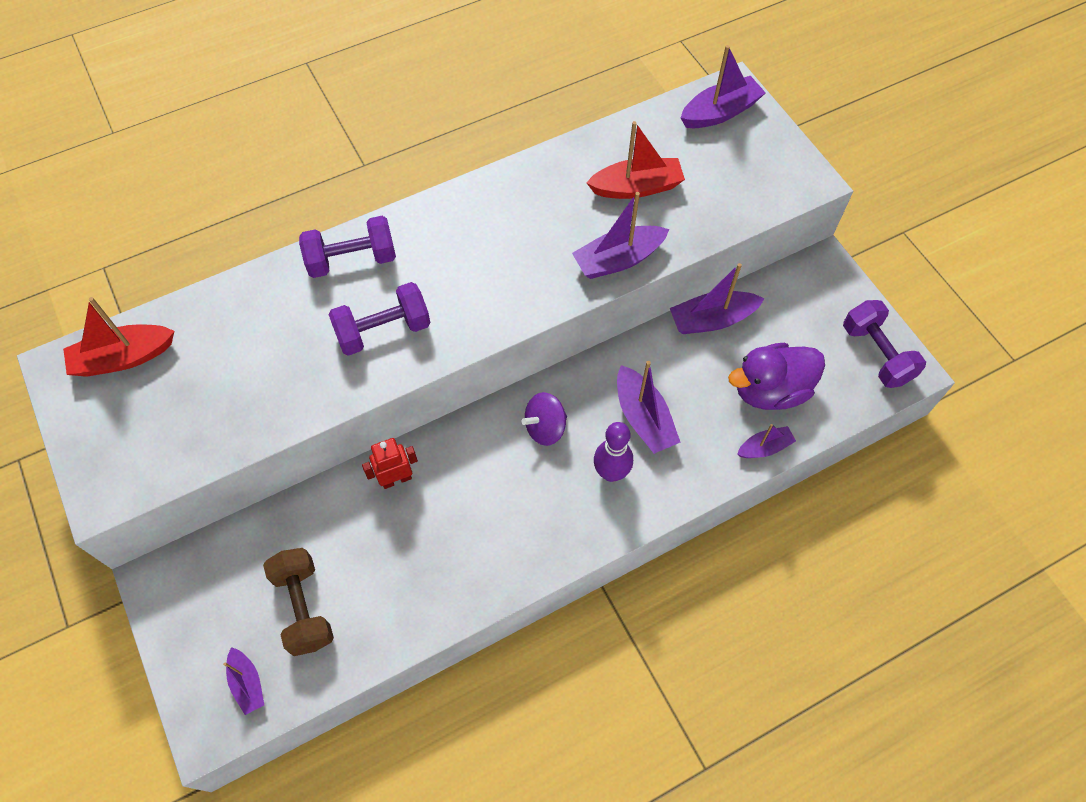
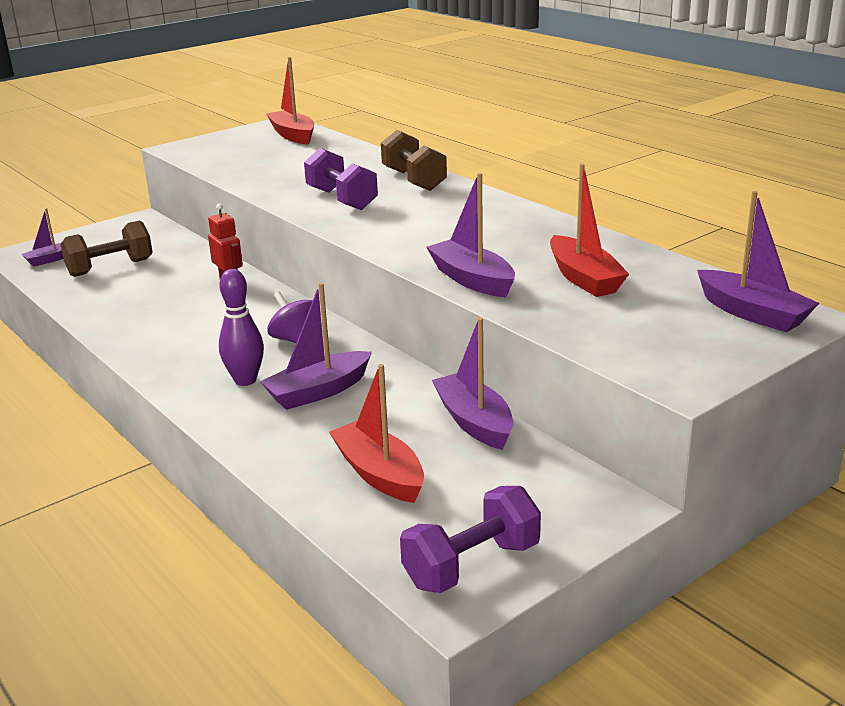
camera: 80 degrees right, 35 degrees down
(352, 260) = (413, 180): purple dumbbell -> brown dumbbell
(764, 447) = (291, 476): purple boat -> none
(770, 390) = (379, 474): purple duck -> red boat

